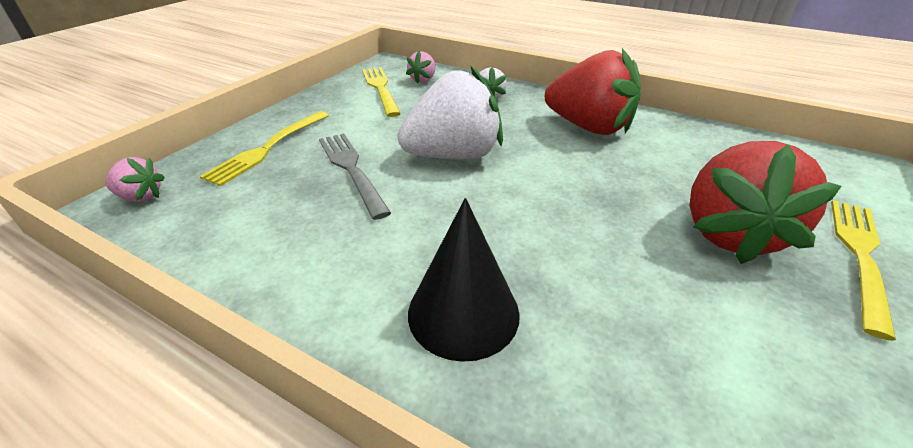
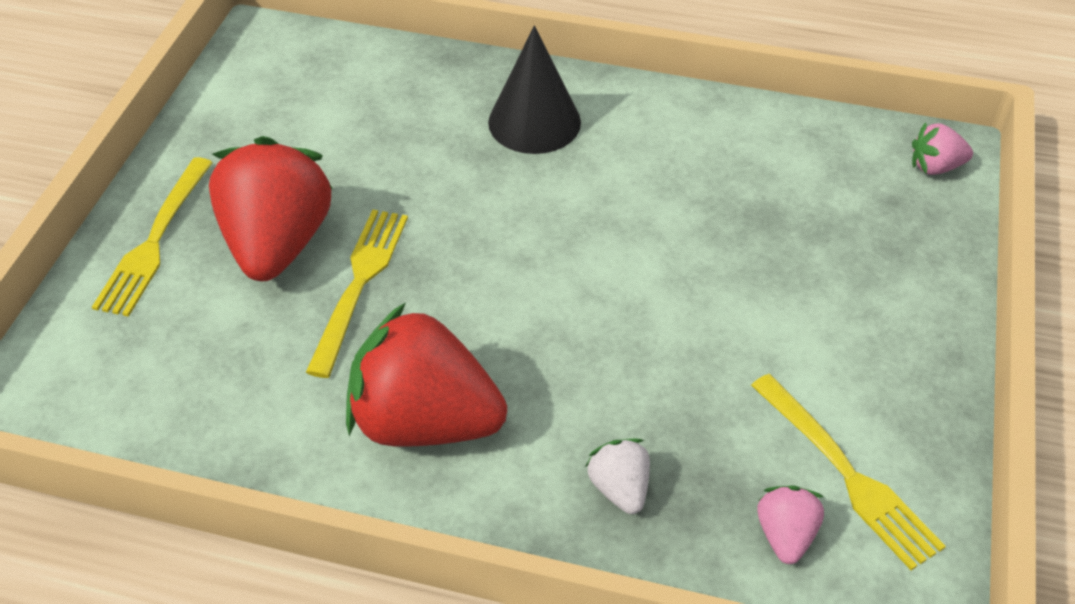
camera: 165 degrees right, 10 degrees up
(267, 149) = (881, 267): yellow fork -> yellow fork (359, 283)
(351, 169) = (739, 253): grey fork -> none
(454, 155) = (619, 306): white strawberry -> none

